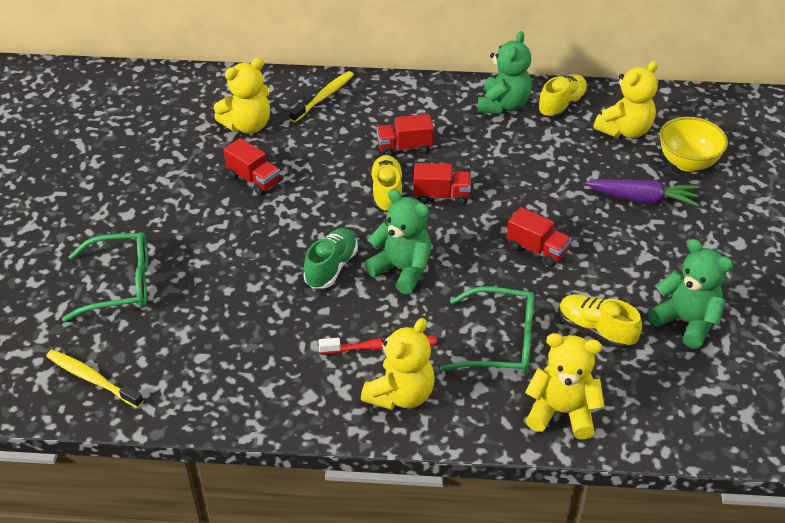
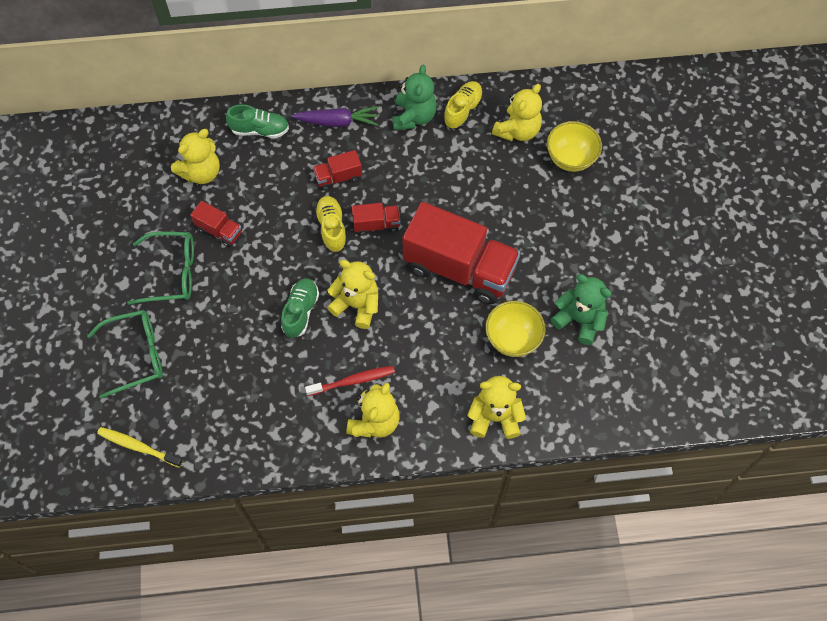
camera: 10 degrees left, 20 degrees up
(324, 97) = (260, 130): yellow toothbrush -> green shoe
(402, 270) = (357, 305): green teddy bear -> yellow teddy bear
(499, 342) = (441, 362): green glasses -> green glasses (171, 273)
(537, 249) = (459, 268): red truck -> red truck, size x2.26
(596, 330) = (512, 339): yellow shoe -> yellow bowl
(643, 199) = (538, 203): purple carrot -> purple carrot (337, 122)

